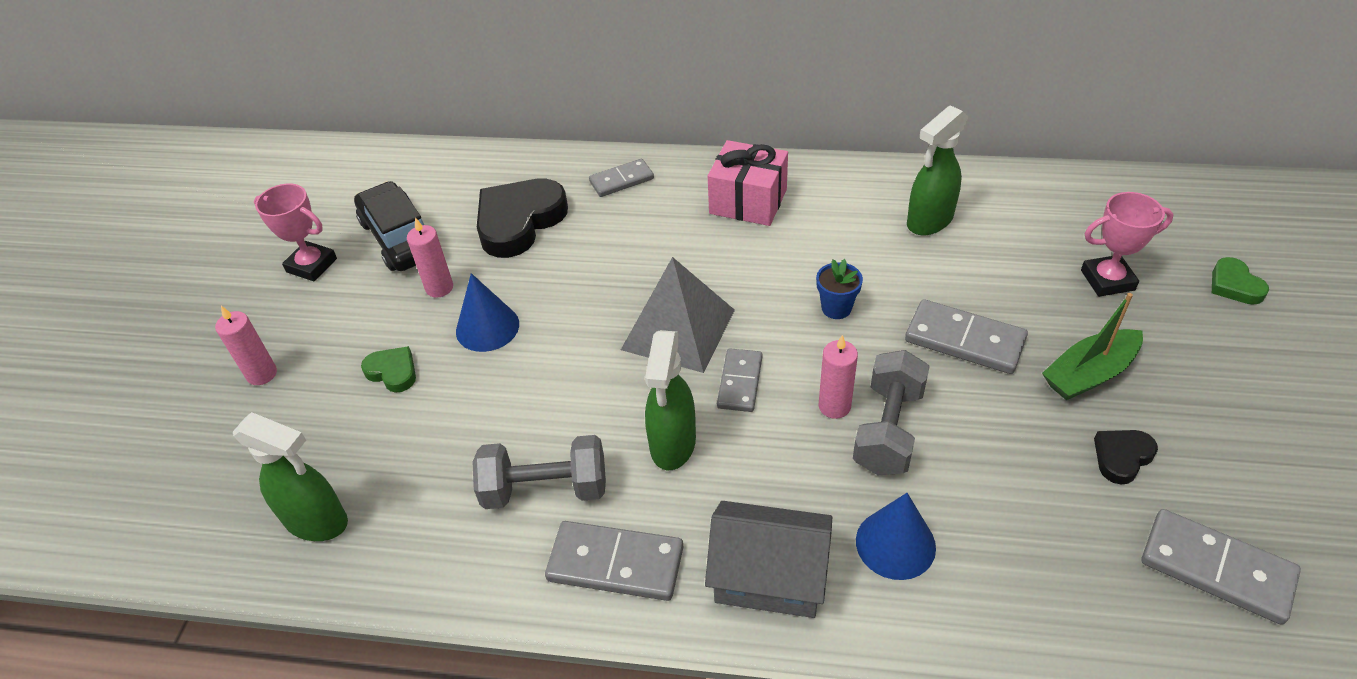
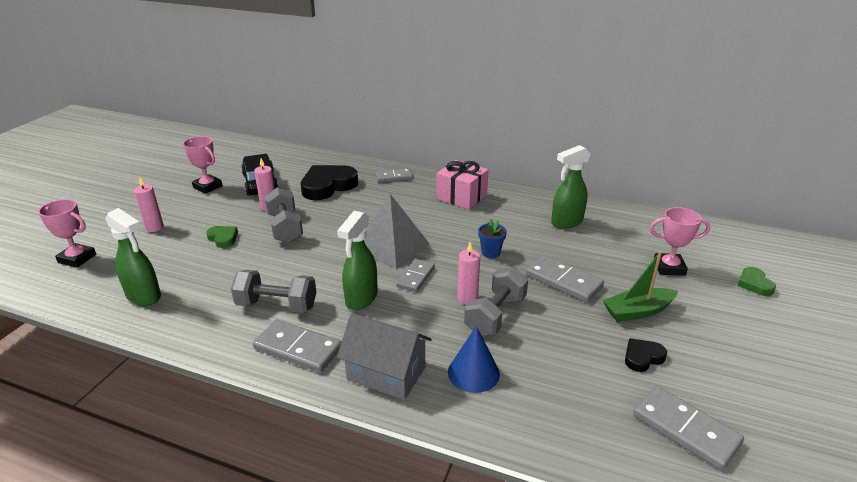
camera: 10 degrees right, 15 degrees down
(159, 470) = (77, 258): none -> pink trophy
(487, 327) = (285, 228): blue cone -> grey dumbbell

